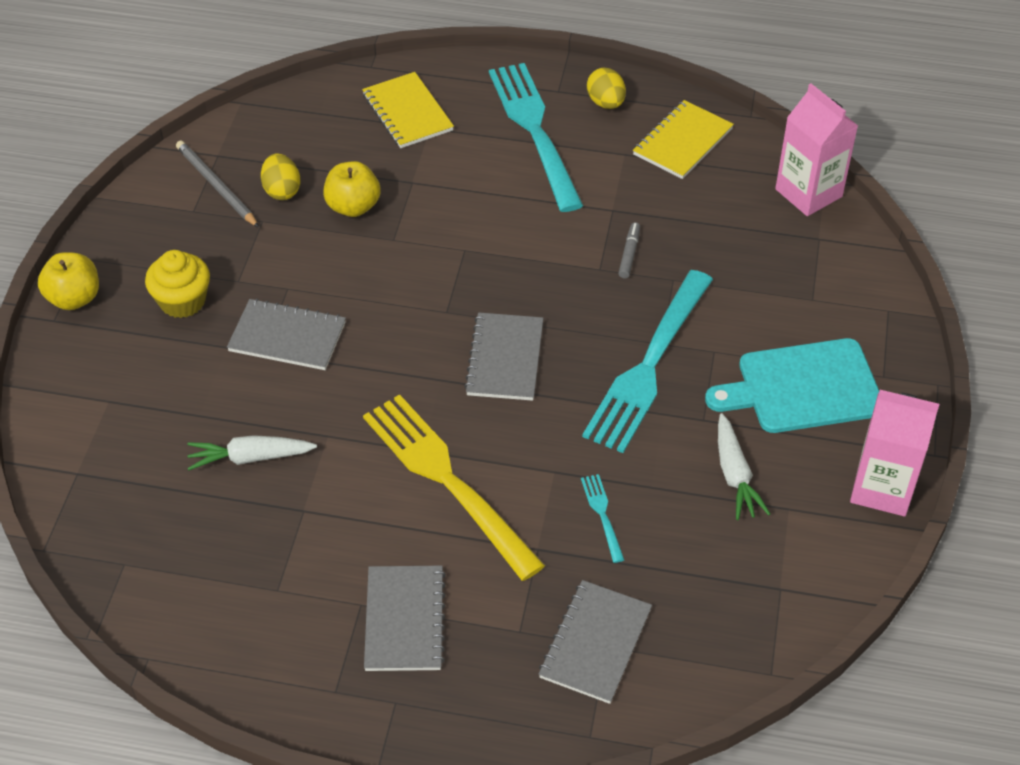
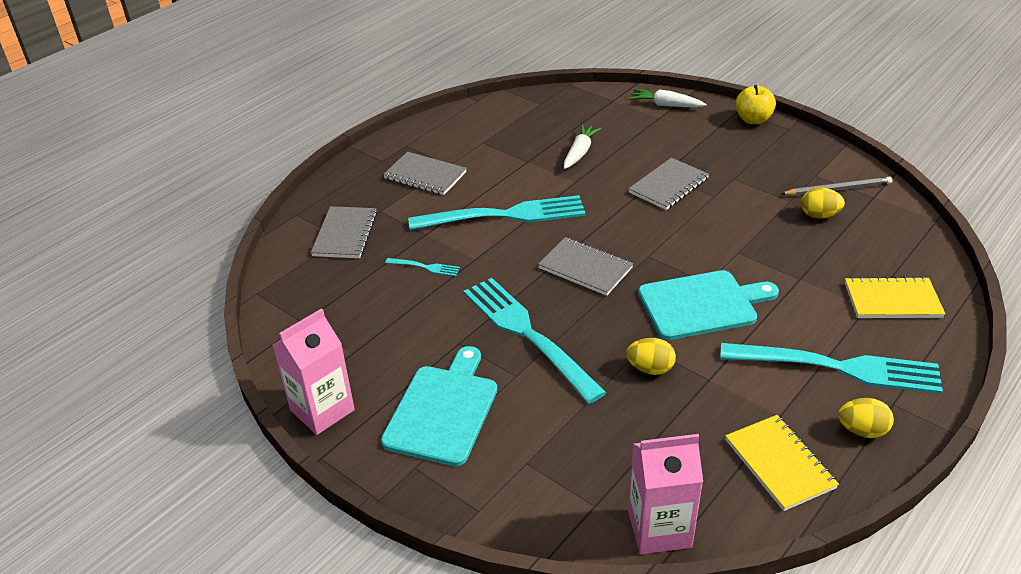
camera: 120 degrees right, 10 degrees down
(182, 301) = (727, 155): yellow cupcake -> none
(353, 206) = (784, 243): yellow apple -> none
(446, 479) = (505, 215): yellow fork -> turquoise fork
(504, 244) = (702, 304): none -> turquoise cutting board
(595, 643) = (345, 234): grey notebook -> grey notebook turned 45 degrees clockwise
(629, 254) = (650, 369): grey marker -> yellow egg
(734, 475) = (401, 338): white carrot -> white carrot (665, 105)

